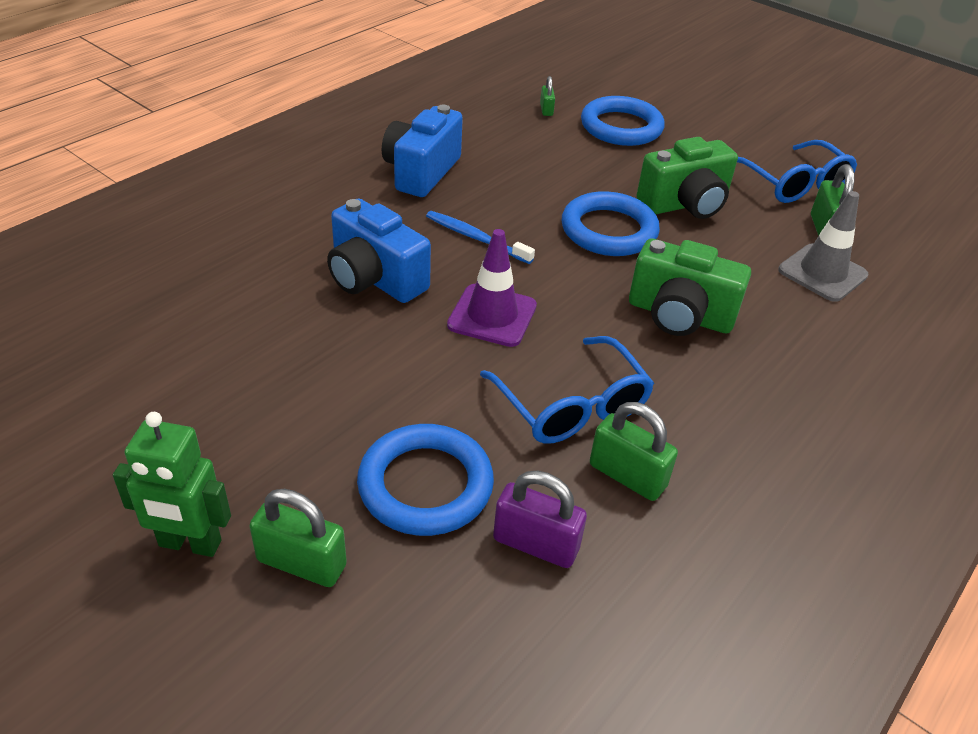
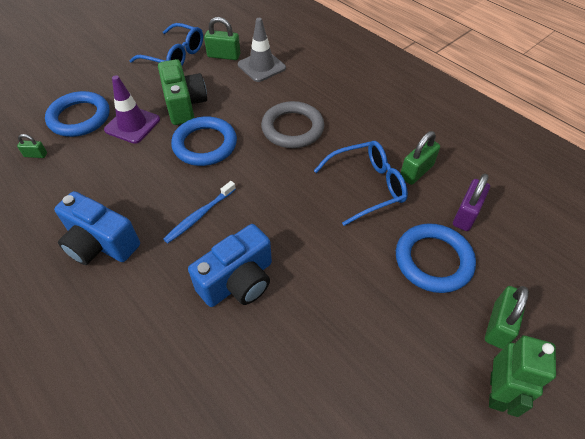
camera: 80 degrees left, 10 degrees up
(492, 315) = (286, 215): purple traffic cone -> purple traffic cone (132, 125)
(679, 315) = (292, 128): green camera -> grey ring
(793, 184) = (175, 56): blue glasses -> blue glasses turned 45 degrees clockwise

